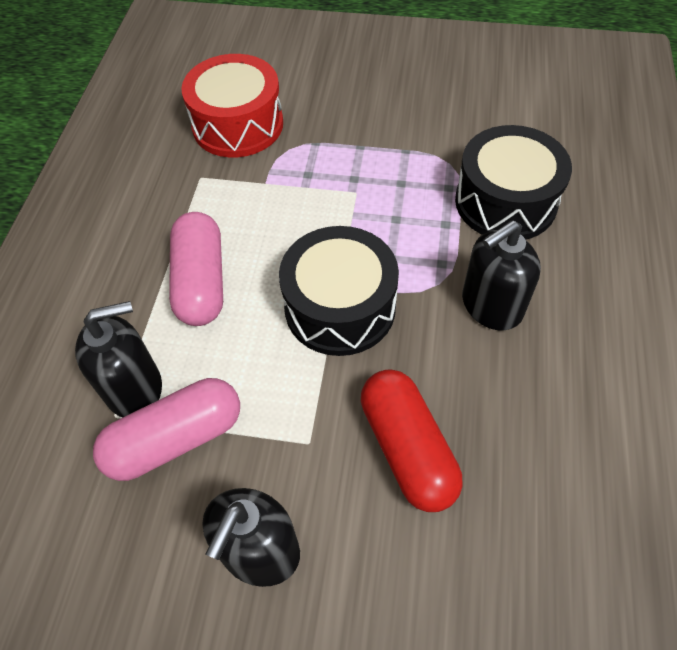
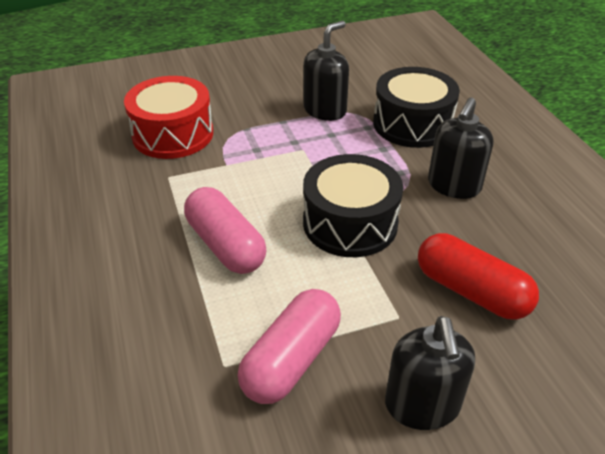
camera: 30 degrees left, 15 degrees down
(135, 388) = (227, 339): black soap dispenser -> black soap dispenser (325, 110)

